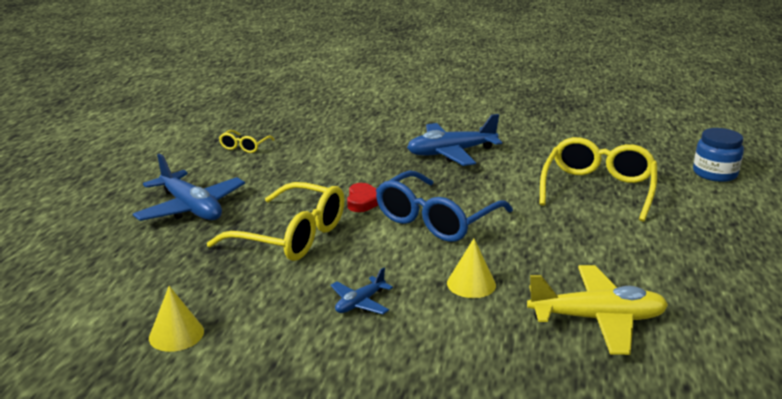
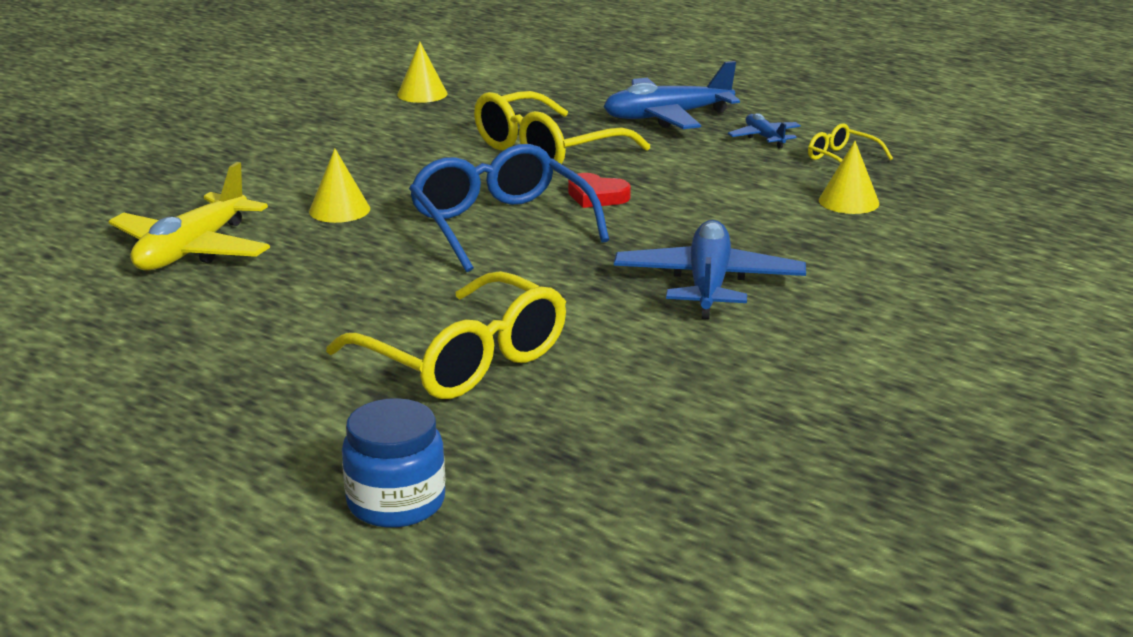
camera: 115 degrees right, 0 degrees up
(312, 138) = (848, 201): none -> yellow cone
(360, 303) = (376, 158): blue plane -> blue plane (764, 138)

